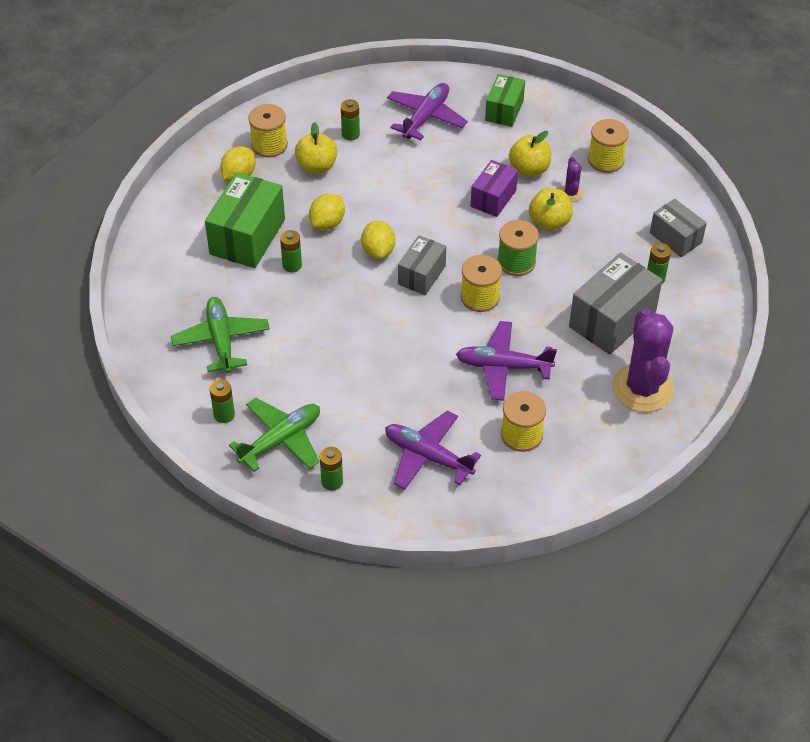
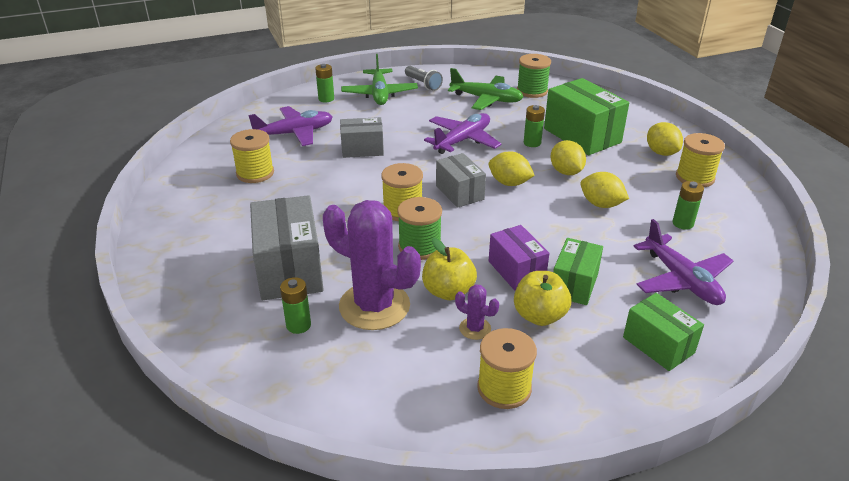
camera: 125 degrees right, 15 degrees down
(170, 312) = (532, 91): none -> green spool
(224, 414) = (423, 84): green battery -> grey flashlight
(317, 166) = (646, 190): yellow apple -> none
(362, 185) = (601, 204): none -> yellow lemon
(480, 165) = (574, 284): none -> green box
(503, 366) = (321, 191): purple plane -> purple plane (463, 140)
(642, 388) = (204, 248): purple cactus -> purple cactus (374, 306)
(675, 238) = (329, 375): grey box -> grey box (362, 149)

